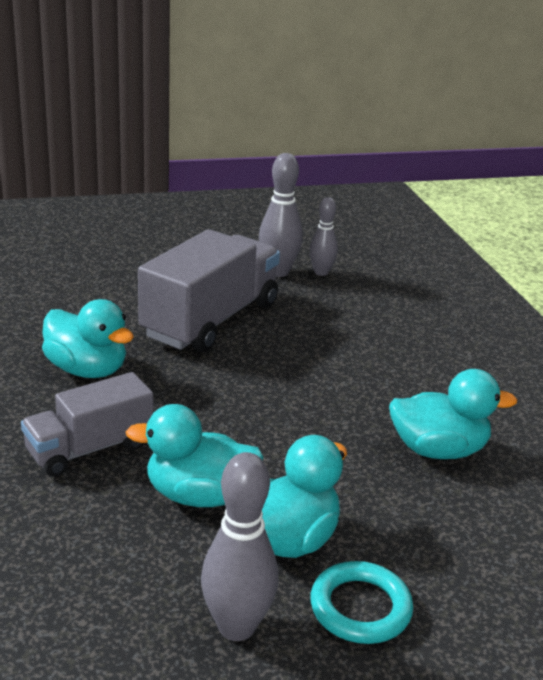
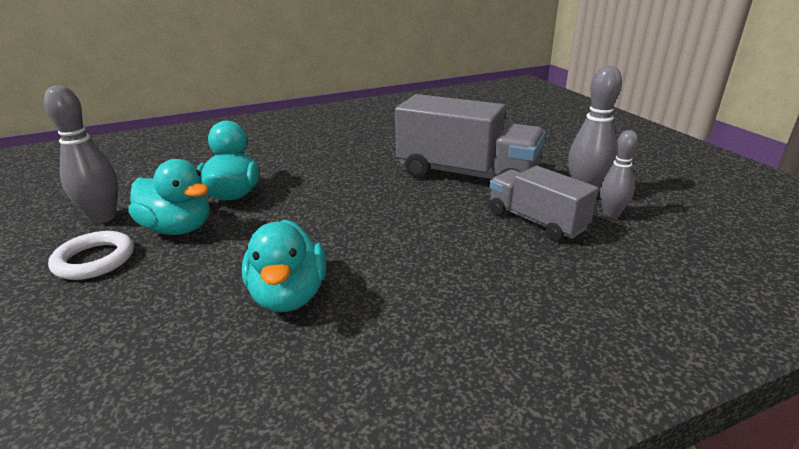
camera: 85 degrees right, 0 degrees up
(87, 370) = (372, 147): turquoise duck -> none
(90, 449) = (284, 159): grey truck -> grey truck (536, 221)
(360, 608) = (94, 260): turquoise ring -> white ring

